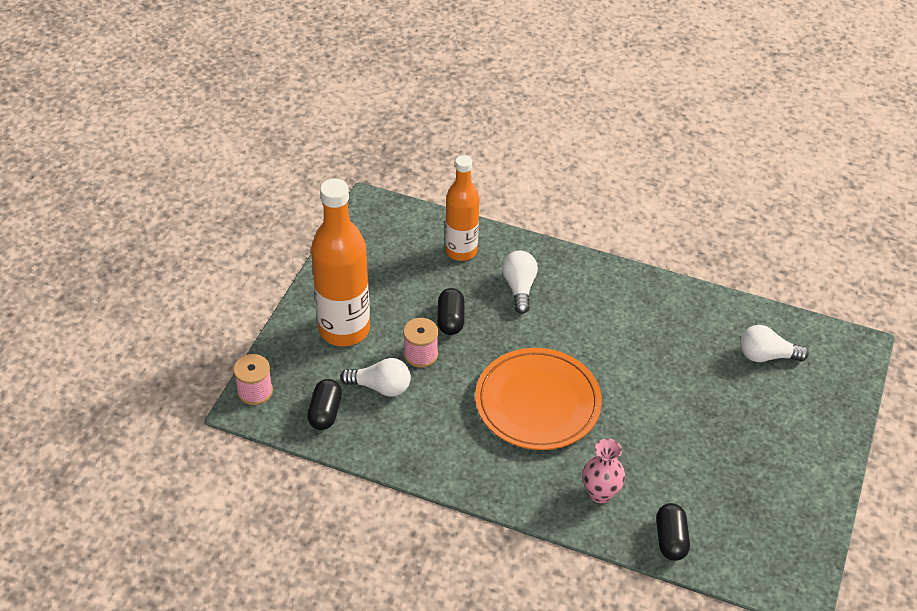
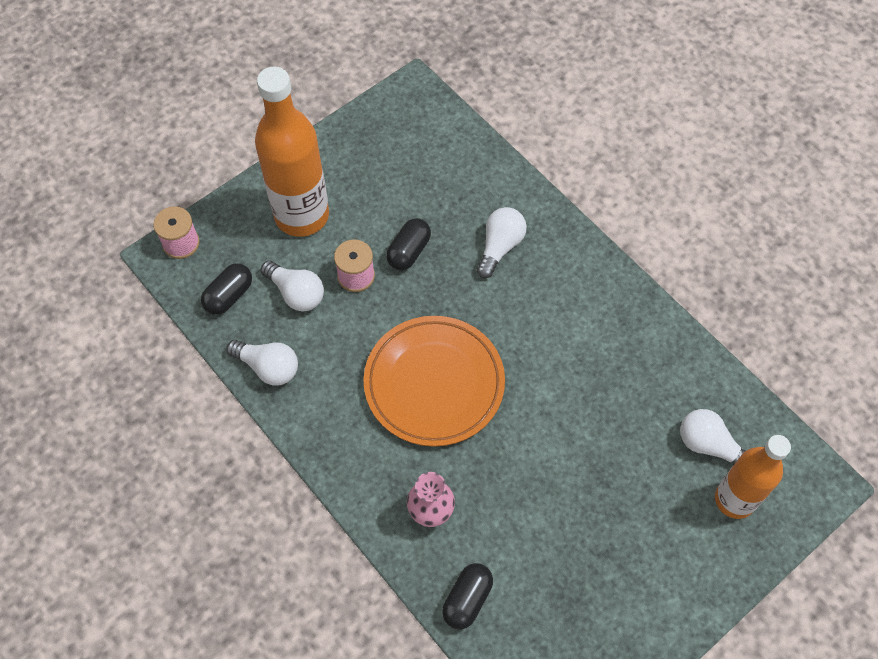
camera: 30 degrees right, 15 degrees up
(396, 450) = (268, 367): none -> white light bulb
(461, 251) = (468, 179): orange bottle -> orange bottle (734, 499)

